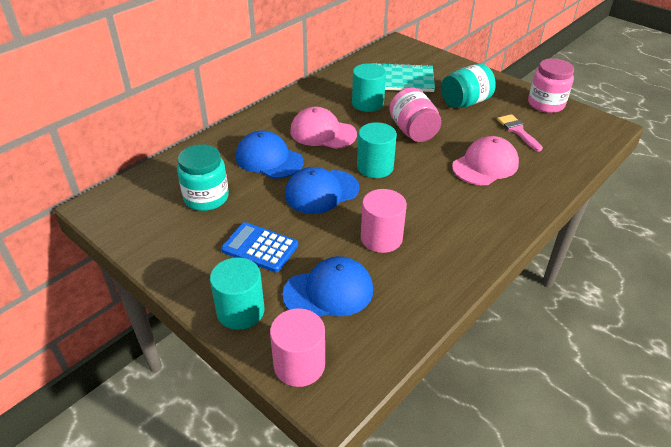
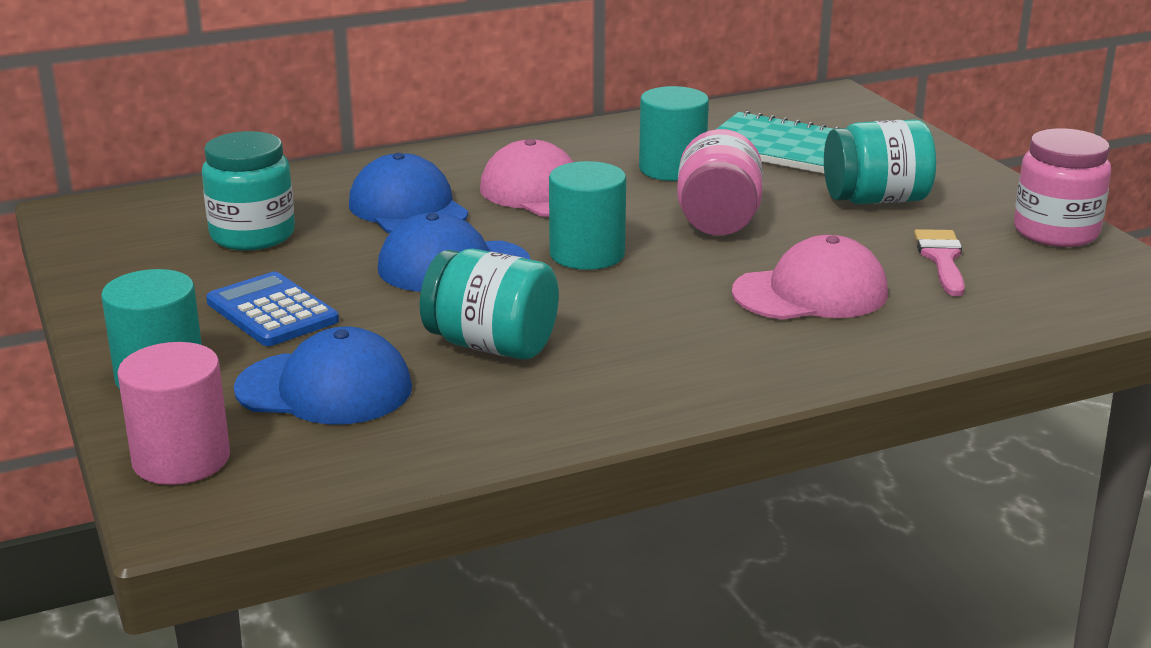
camera: 25 degrees right, 15 degrees down
(381, 238) = (491, 345): pink cylinder -> turquoise jar

